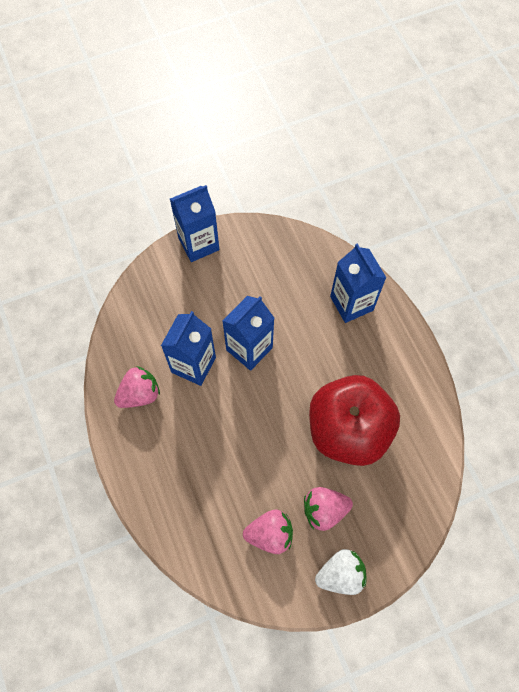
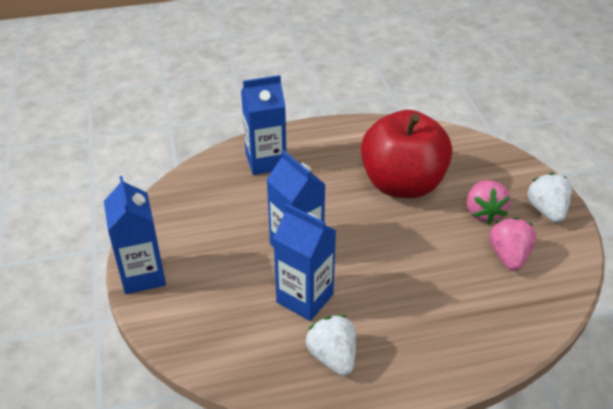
camera: 80 degrees left, 25 degrees down
(140, 394) = (333, 356): pink strawberry -> white strawberry

